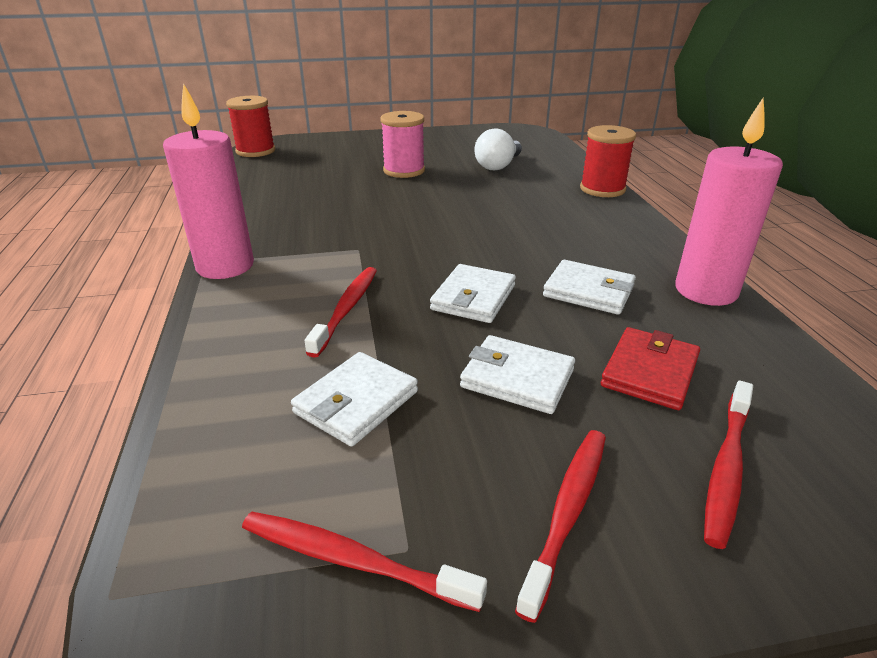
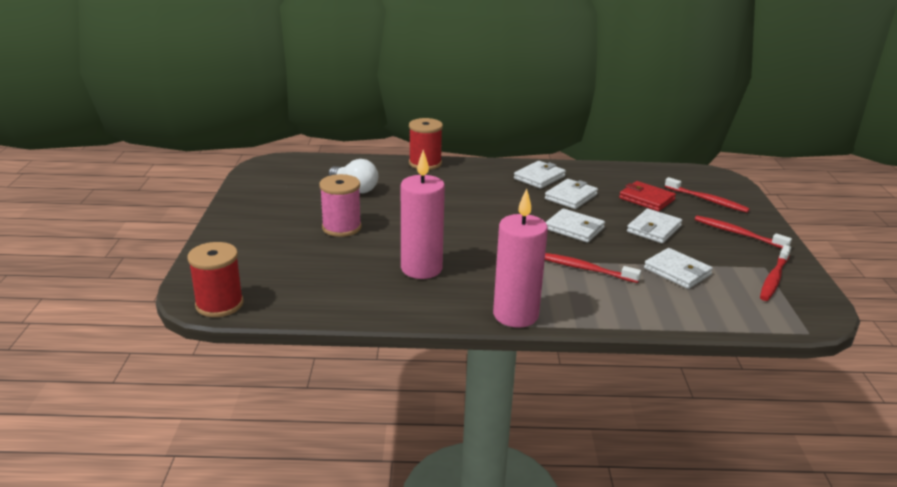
camera: 80 degrees left, 5 degrees down
(638, 262) = (539, 177): none -> white wallet
(705, 291) = (574, 170): pink candle -> pink candle (421, 268)

